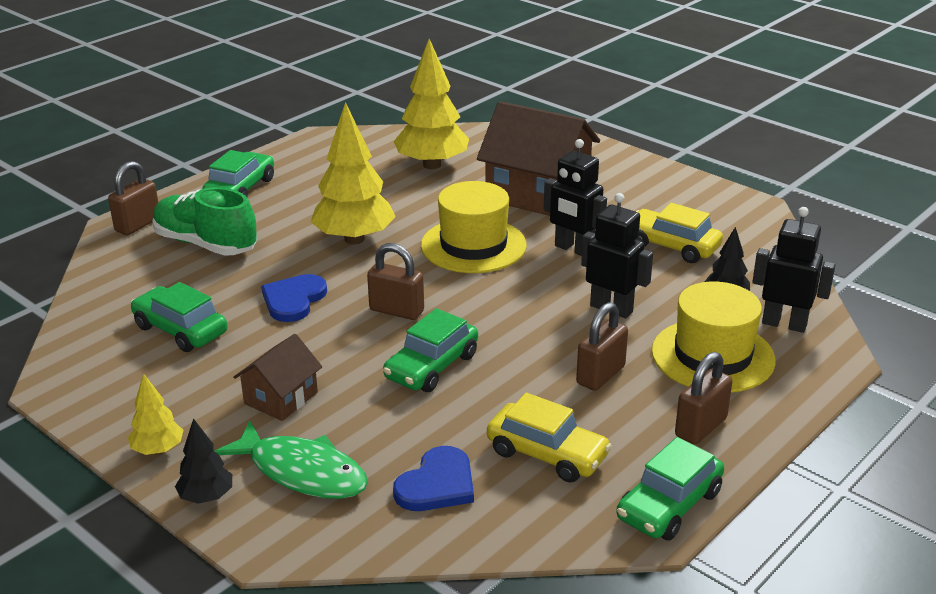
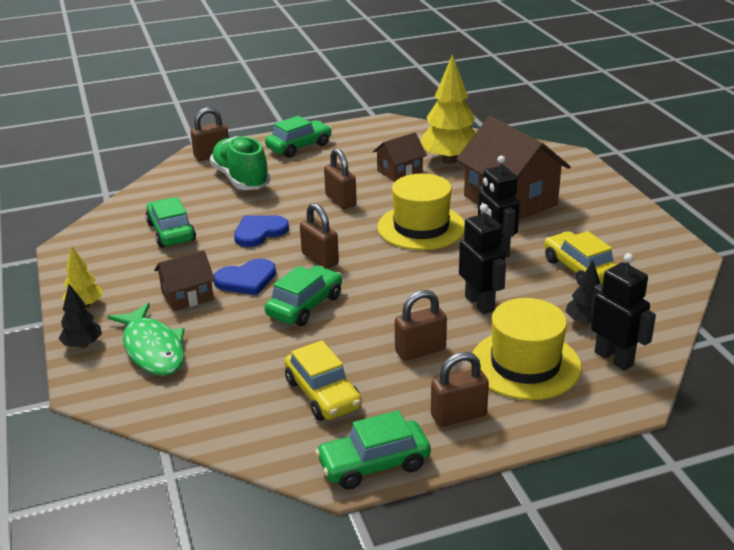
camera: 30 degrees right, 0 degrees up
(354, 239) = (340, 200): yellow tree -> brown padlock
(389, 190) = (399, 172): none -> brown house
(431, 367) = (305, 306): green car -> green car turned 150 degrees clockwise
(437, 484) = (228, 388): blue heart -> blue heart (246, 279)

